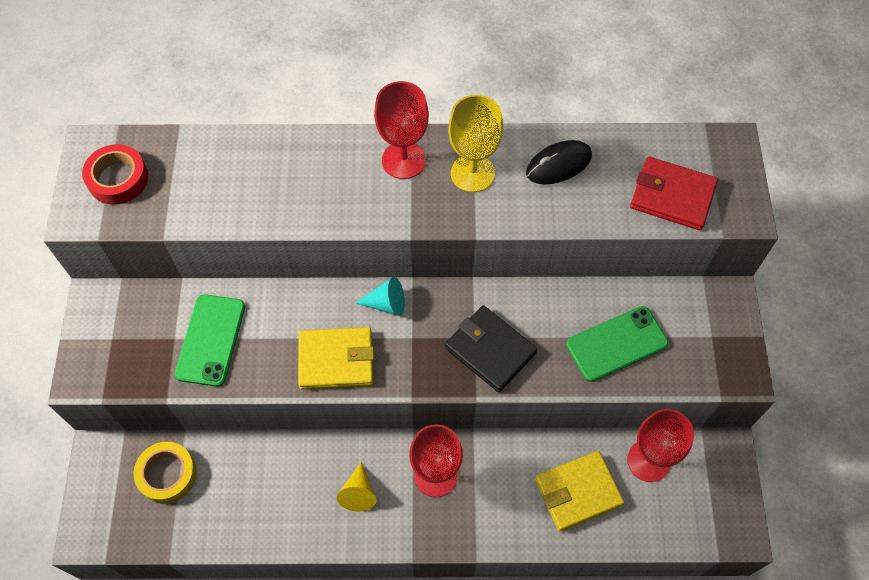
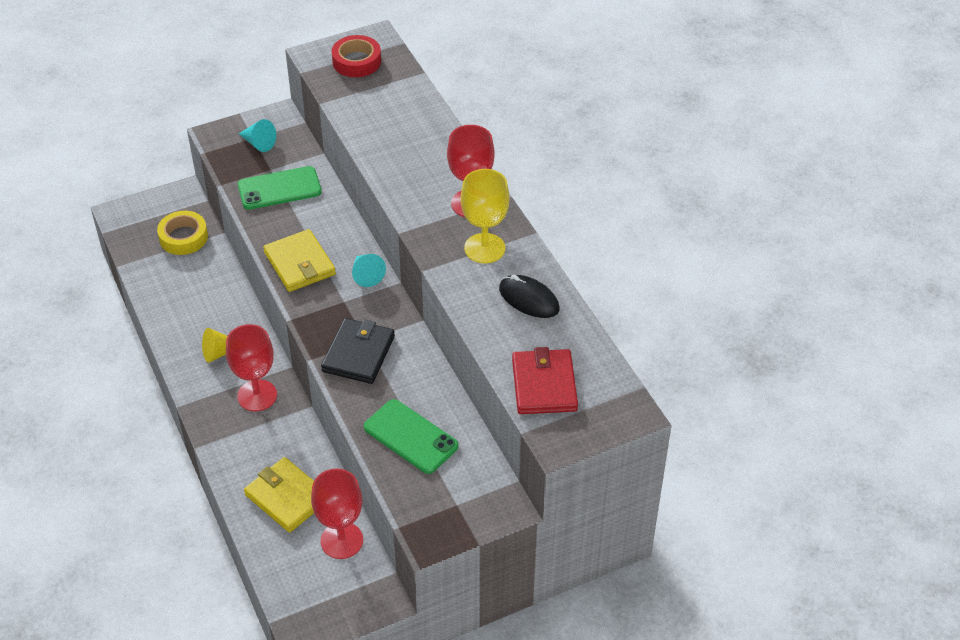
camera: 65 degrees right, 15 degrees down
(125, 336) = (258, 143): none -> turquoise cone

